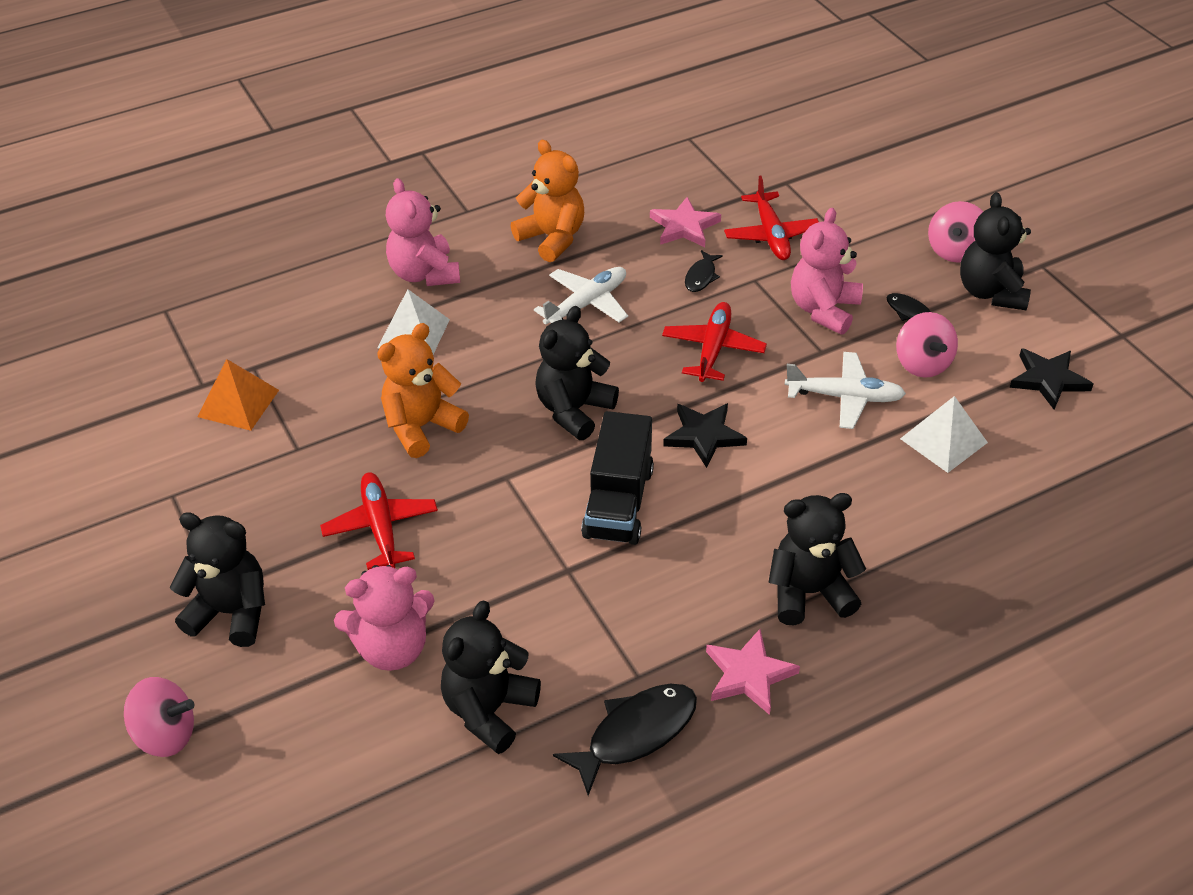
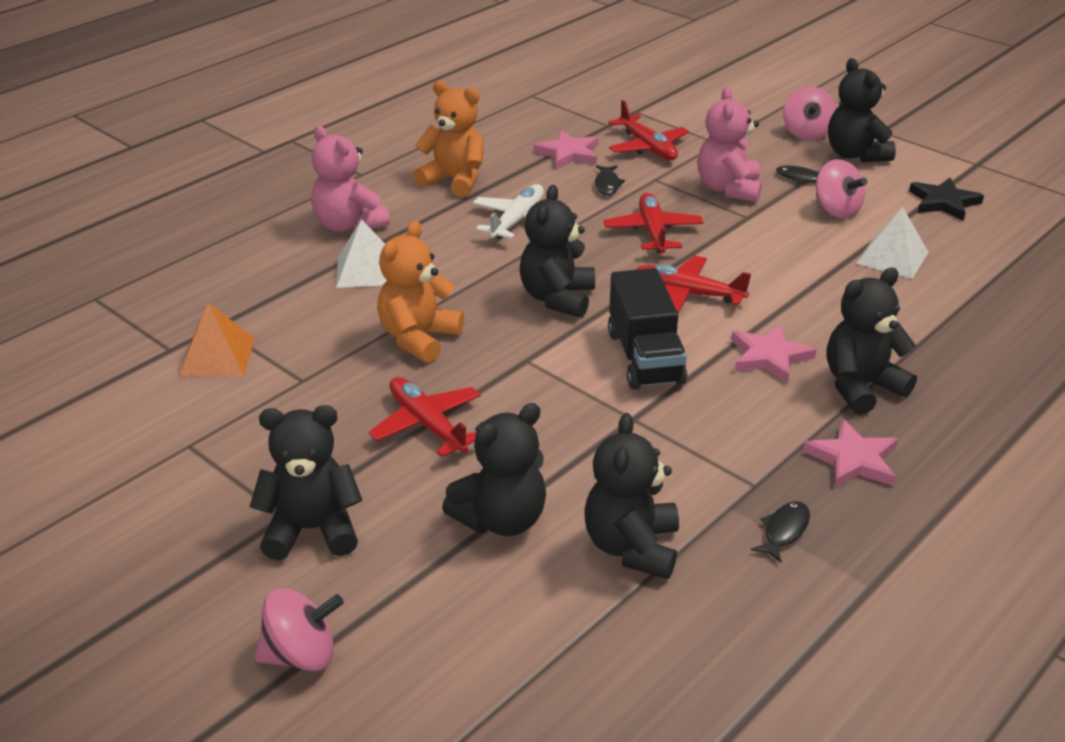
camera: 20 degrees left, 10 degrees down
(392, 648) = (501, 520): pink teddy bear -> black teddy bear
(635, 734) = (784, 531): black fish -> black fish, size x0.55
(704, 436) = (688, 294): black star -> red plane
(740, 533) = (769, 356): none -> pink star
(844, 397) = (789, 244): white plane -> none

